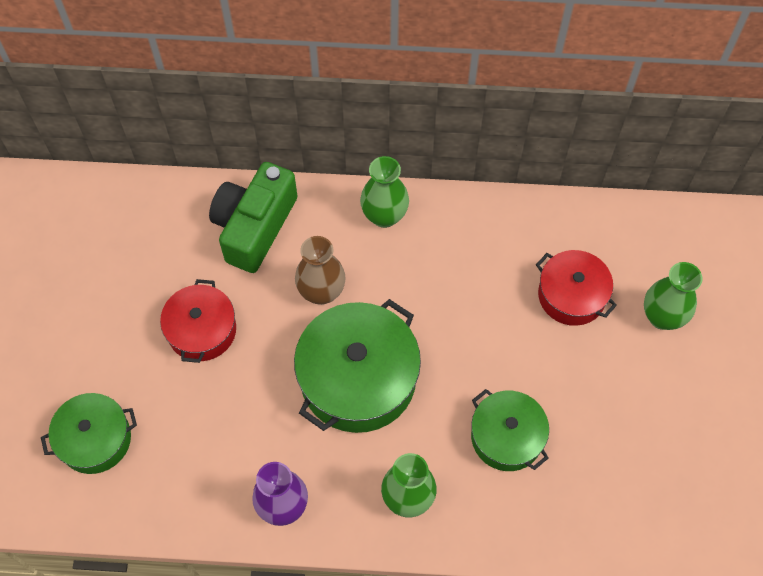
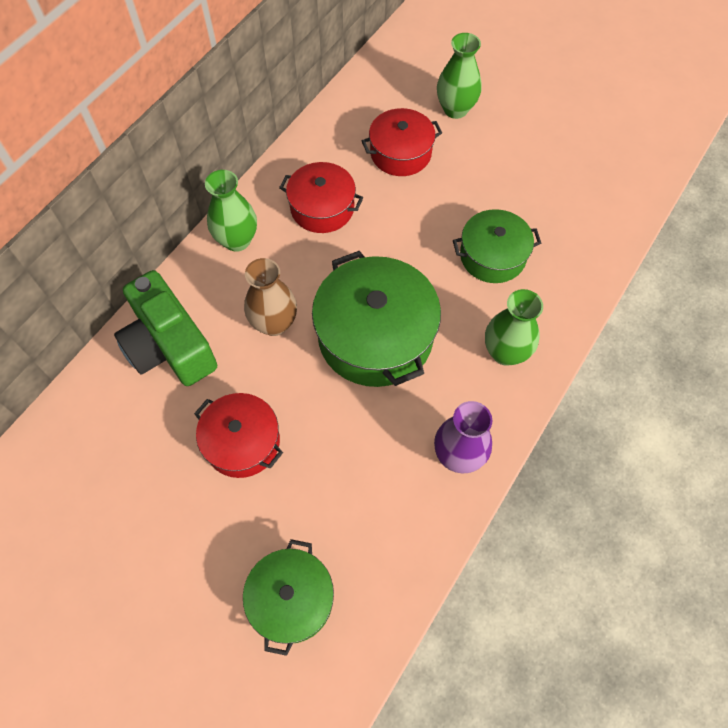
camera: 60 degrees left, 0 degrees up
(463, 263) = (322, 208): none -> red pot

